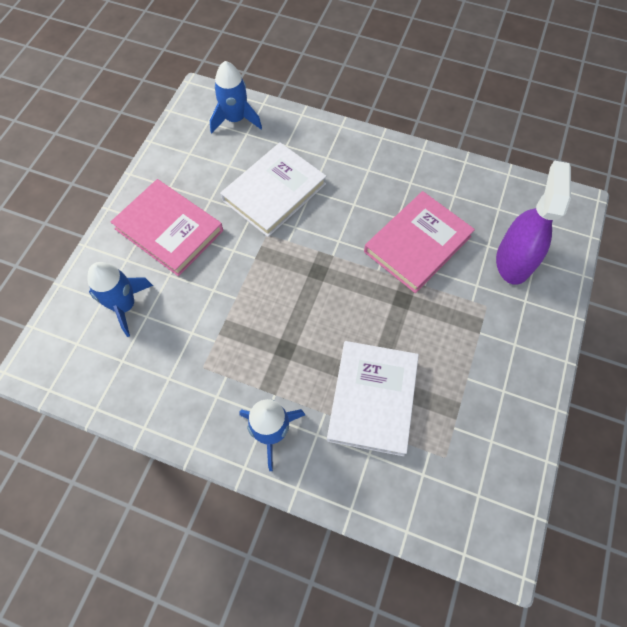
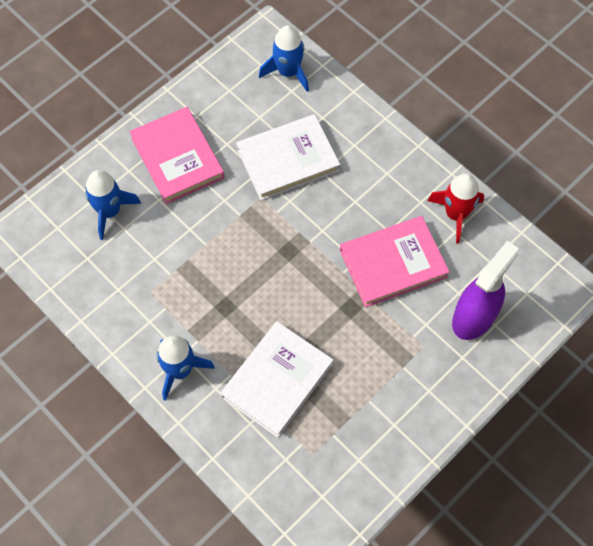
camera: 25 degrees right, 0 degrees up
(446, 181) = (455, 214): none -> red rocket

